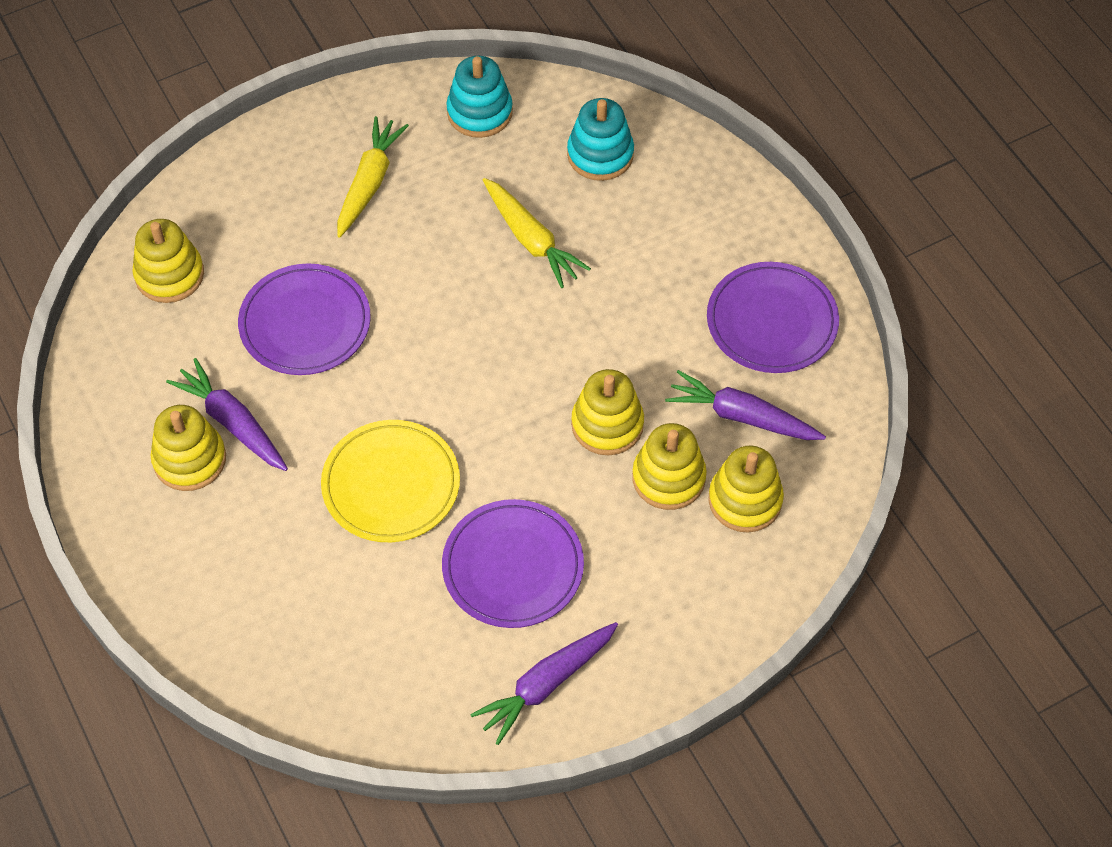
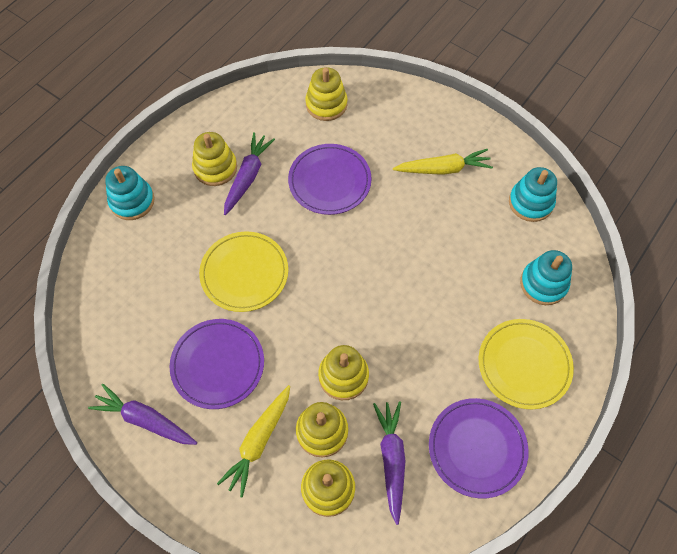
camera: 65 degrees right, 5 degrees up
(179, 592) = (132, 201): none -> turquoise stacking toy
(531, 240) = (455, 272): yellow carrot -> yellow carrot (258, 442)
(694, 225) = (524, 365): none -> yellow plate

